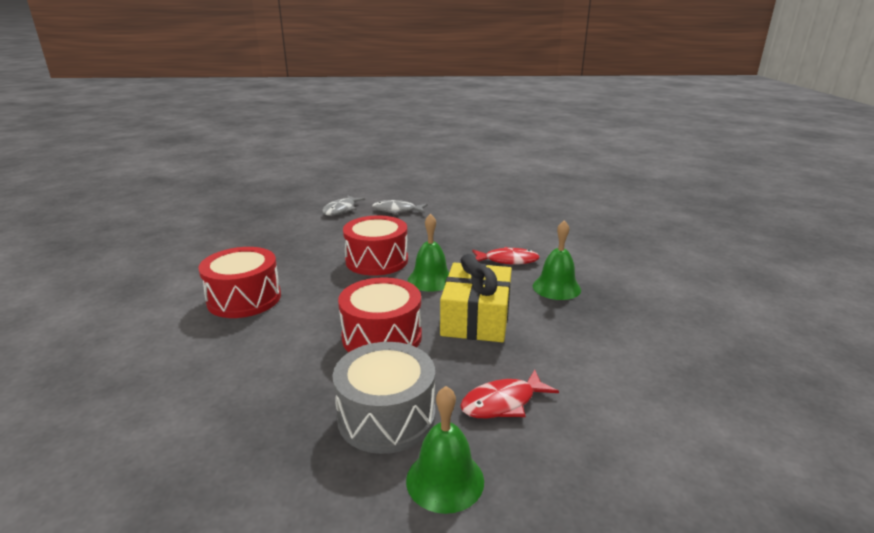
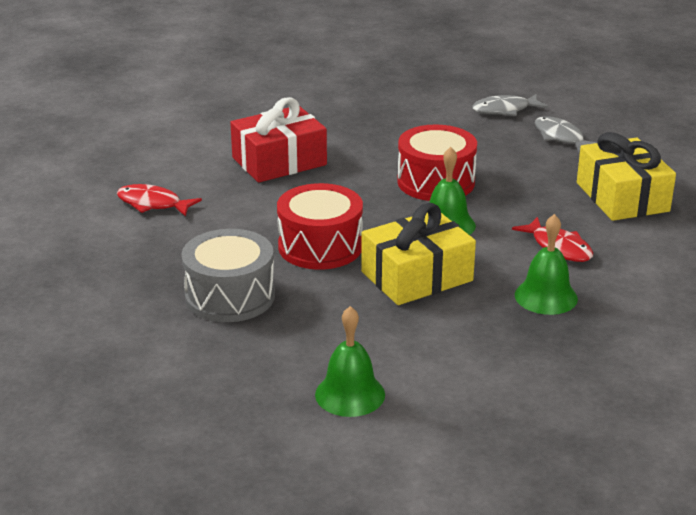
camera: 50 degrees right, 5 degrees up
(244, 299) = (279, 161): red drum -> red gift
(445, 480) = (199, 348): green bell -> green bell (350, 394)
(482, 223) = (622, 197): none -> yellow gift
(502, 403) = (312, 338): red fish -> red fish (152, 204)

